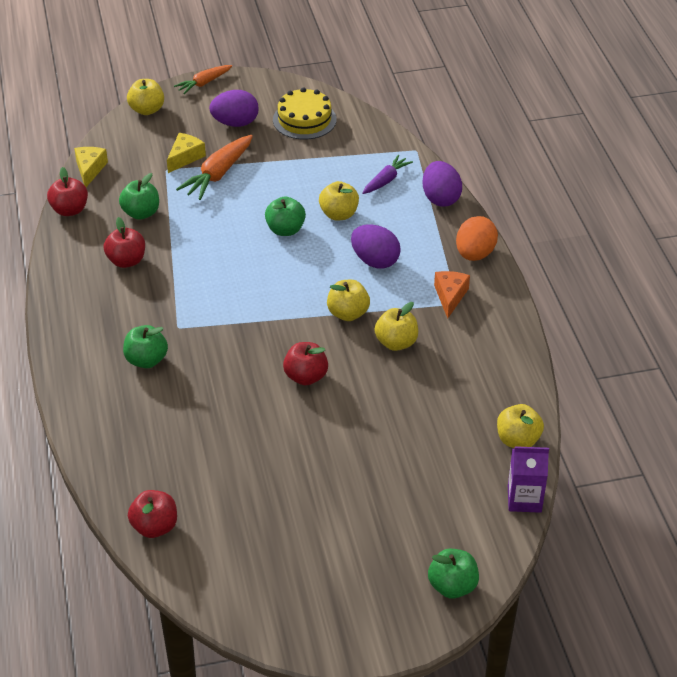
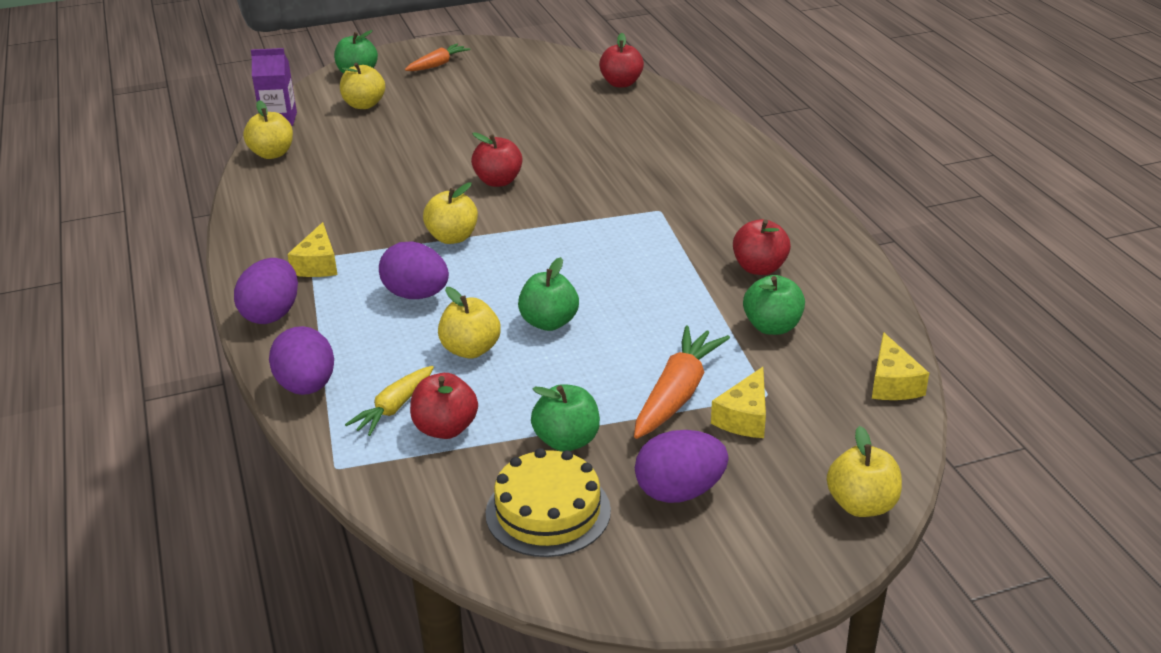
camera: 175 degrees right, 10 degrees down
(69, 210) = (881, 322): red apple -> red apple (445, 429)
(146, 360) = (683, 181): green apple -> green apple (567, 441)
(204, 83) = (777, 581): orange carrot -> orange carrot (438, 65)
(386, 180) = (394, 408): purple carrot -> yellow carrot
(396, 343) = (393, 216): yellow apple -> yellow apple (364, 105)
(450, 296) = (318, 264): orange cheese -> yellow cheese
(475, 254) = (272, 314): orange egg -> purple egg

